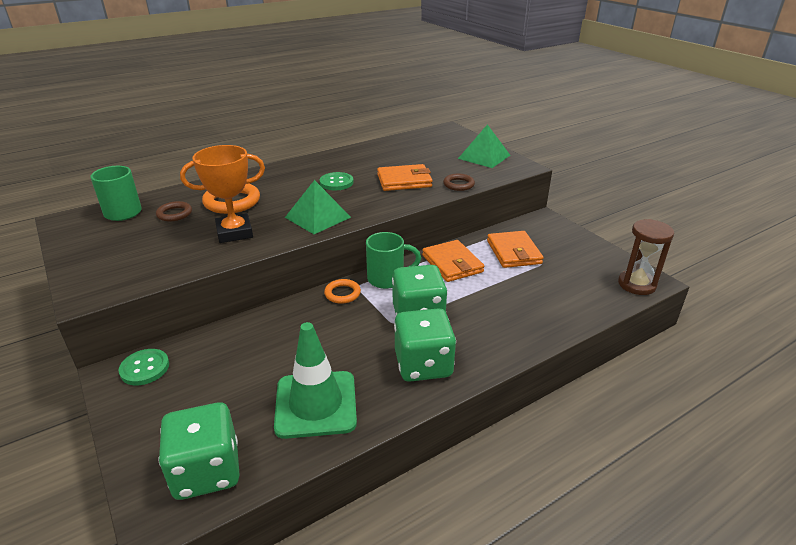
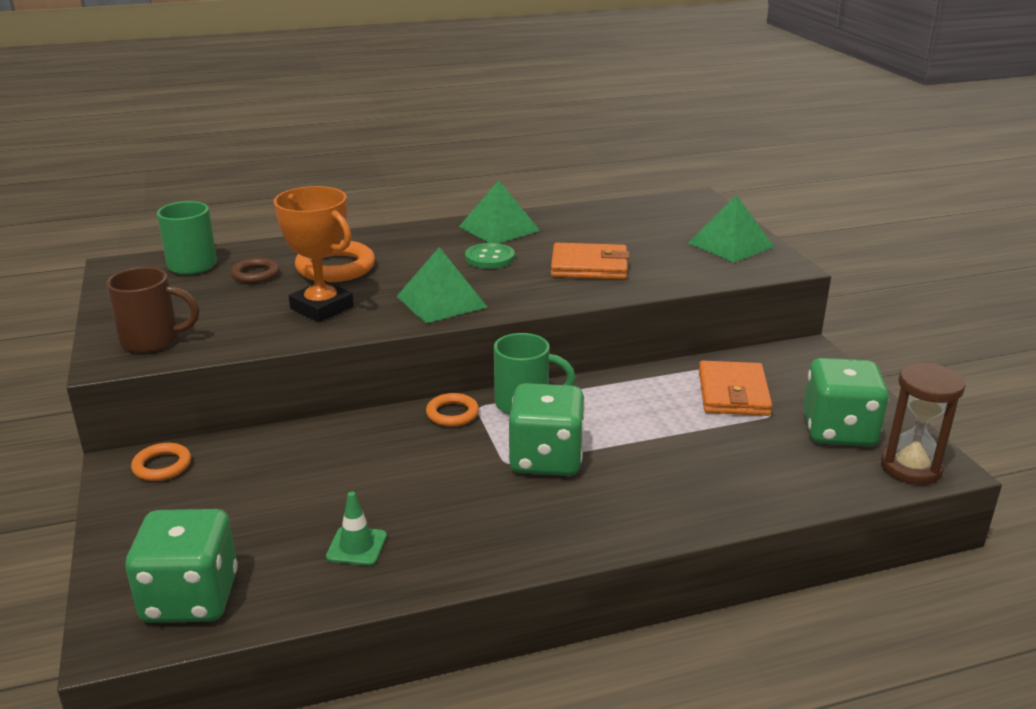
camera: 15 degrees right, 5 degrees down
(115, 275) = (153, 341): none -> brown mug
(145, 368) = (162, 466): green button -> orange ring
(234, 232) = (322, 308): orange trophy -> orange trophy turned 45 degrees clockwise
(316, 404) = (356, 546): green traffic cone -> green traffic cone, size x0.47
(333, 162) = (499, 228): none -> green pyramid
(423, 364) = (523, 523): green dice -> green dice (838, 430)
(452, 264) = (630, 396): orange wallet -> none
(458, 184) = (668, 281): brown ring -> none

